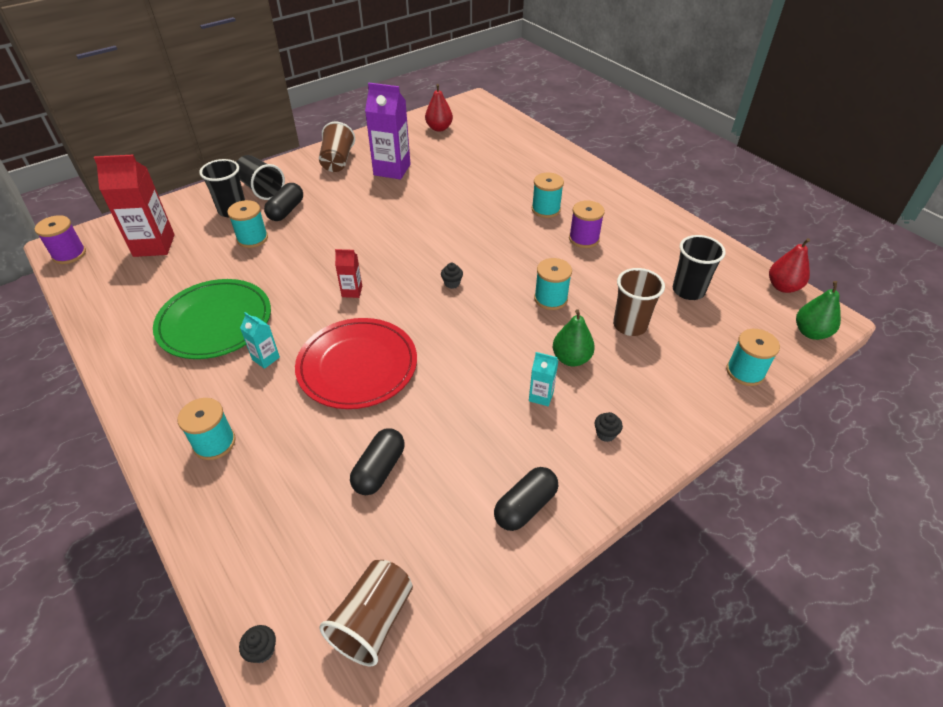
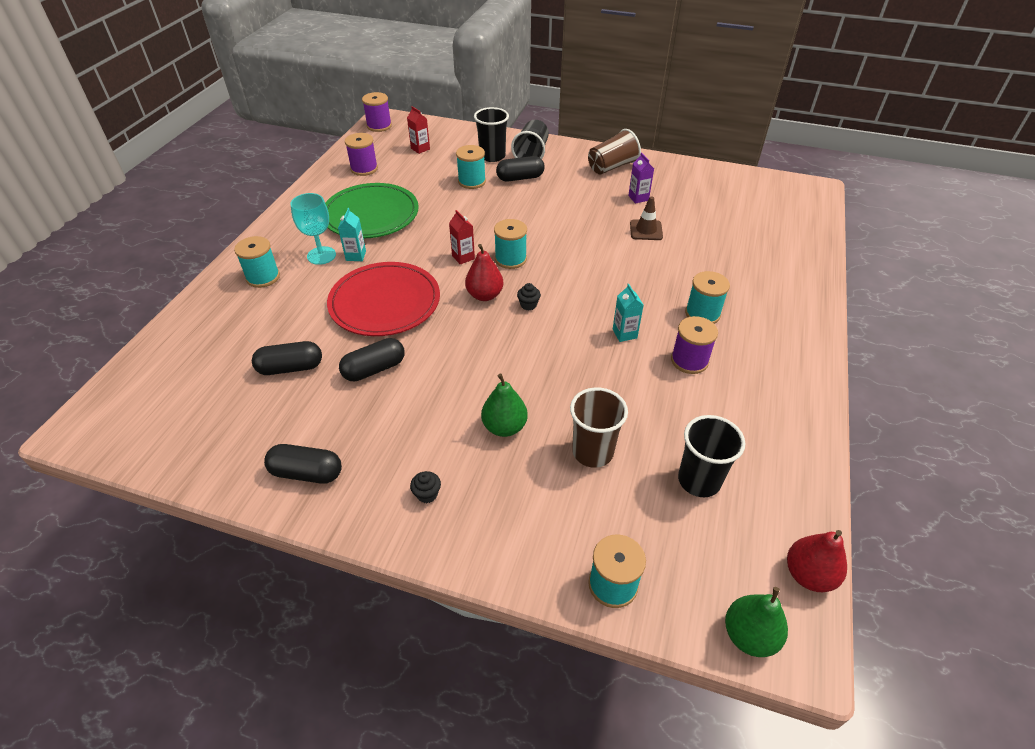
camera: 55 degrees right, 0 degrees up
(130, 295) = (364, 169): none -> purple spool
(154, 245) = (420, 149): red carton -> red carton, size x0.49
(234, 383) = (321, 255): none -> turquoise goblet
(262, 650) = (112, 390): black cupcake -> none
(373, 620) = (157, 433): brown cup -> none
(392, 170) = (638, 198): purple carton -> purple carton, size x0.49
(433, 186) = (646, 230): none -> brown traffic cone
(438, 409) = (374, 369): none -> black capsule
(439, 128) = (735, 191): red pear -> red pear (484, 295)
(541, 396) = (439, 427): turquoise carton -> turquoise carton (624, 334)
(550, 298) = (573, 376): turquoise spool -> turquoise spool (510, 259)

